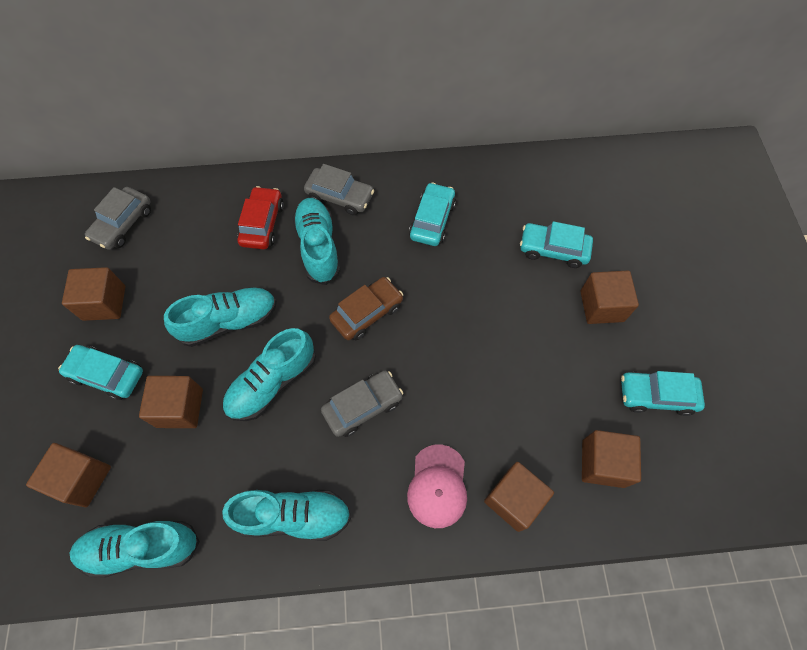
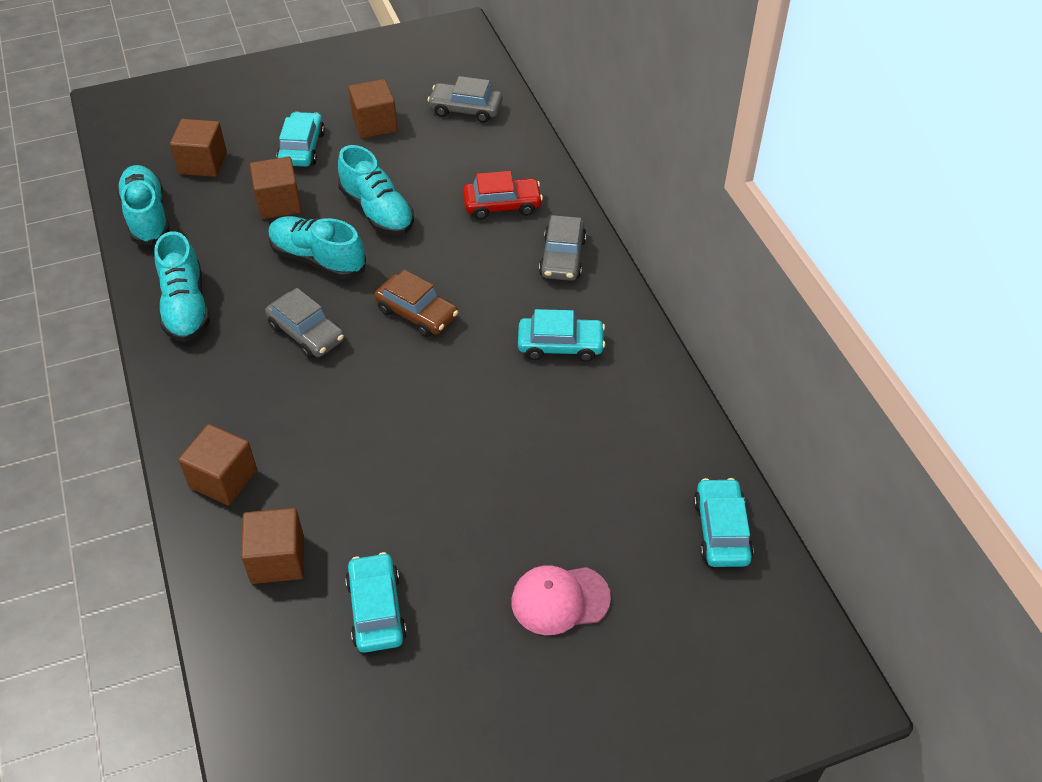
camera: 75 degrees right, 15 degrees down
(318, 247) = (487, 255): turquoise shoe -> none
(437, 486) = (229, 410): pink cap -> pink cap (560, 600)
(553, 249) = (560, 473): turquoise car -> turquoise car (721, 530)
(602, 306) = (490, 536): brown cube -> none

